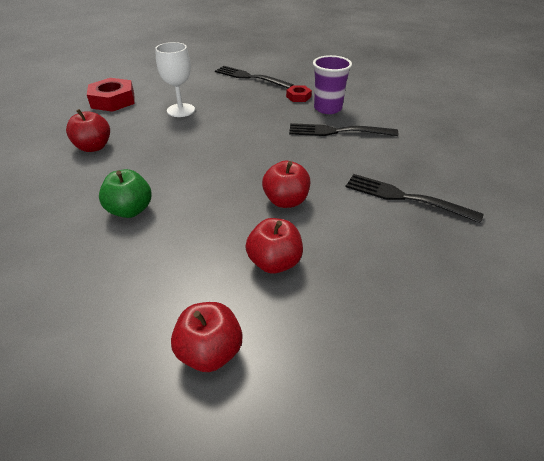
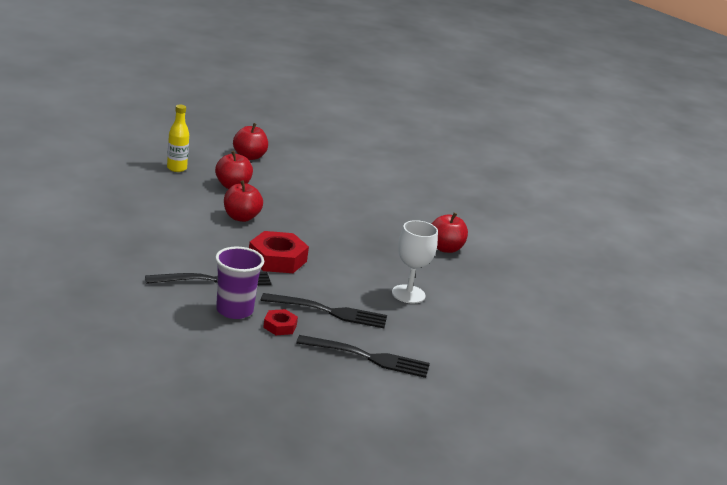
camera: 155 degrees right, 15 degrees down
(113, 100) = (500, 301): red nut -> red nut (277, 259)
(130, 210) = (355, 207): green apple -> none
(352, 317) = (176, 168): none -> yellow bottle
(405, 197) = (140, 224): black fork -> black fork (329, 311)

